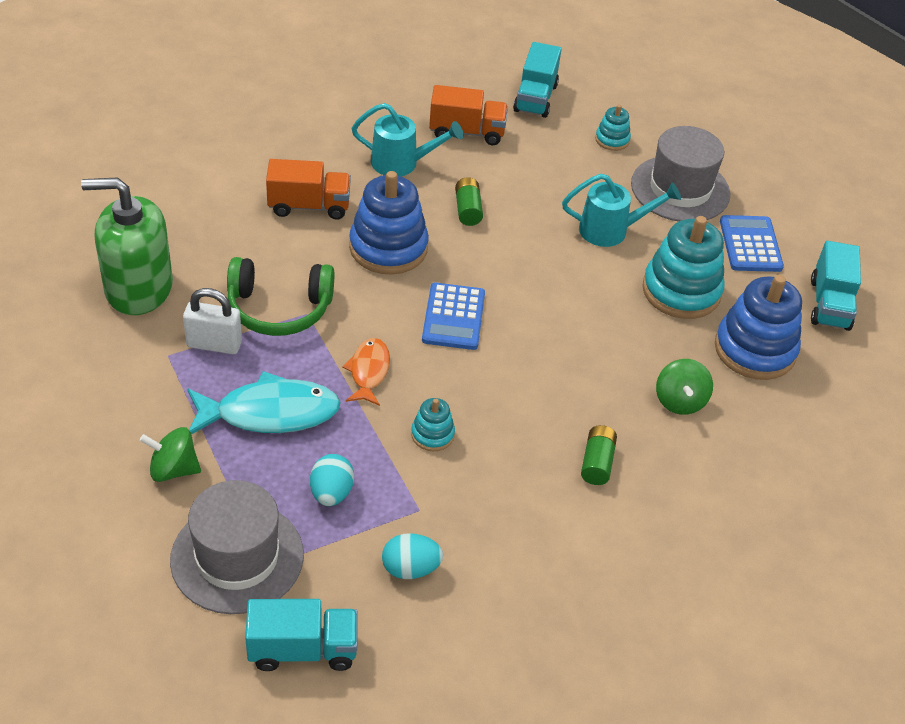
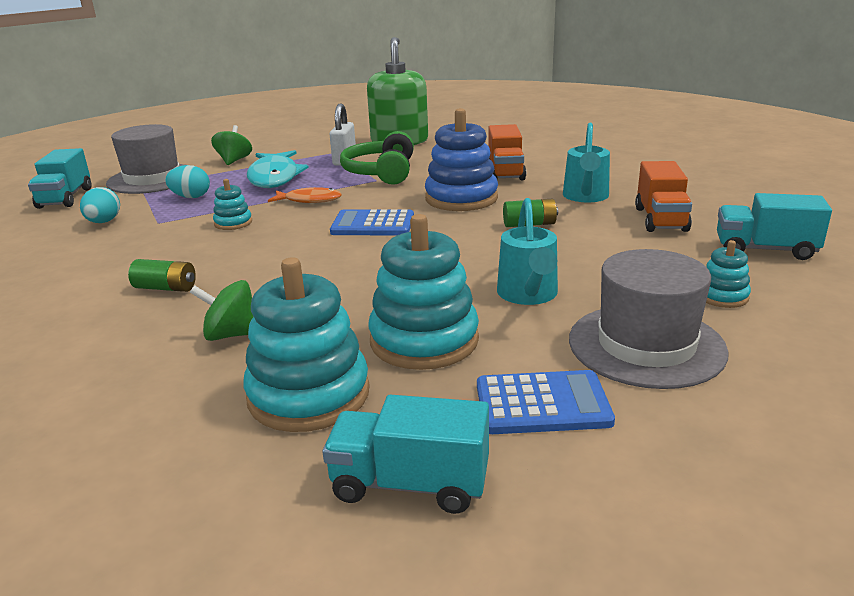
camera: 95 degrees right, 20 degrees down
(755, 350) = (309, 395): blue stacking toy -> turquoise stacking toy

